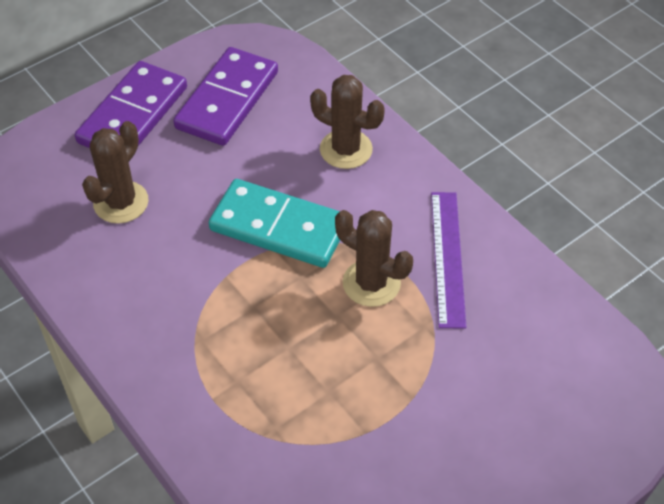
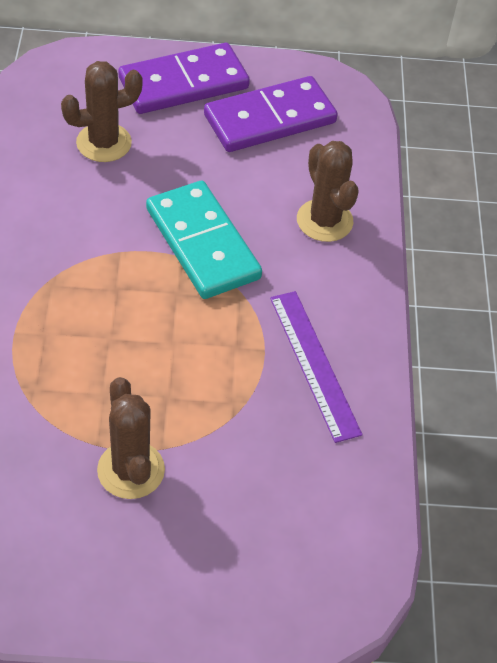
camera: 35 degrees right, 0 degrees up
(371, 283) = (228, 338): brown cactus -> brown cactus (131, 470)
(447, 257) = (314, 364): purple ruler -> purple ruler turned 60 degrees counterclockwise

